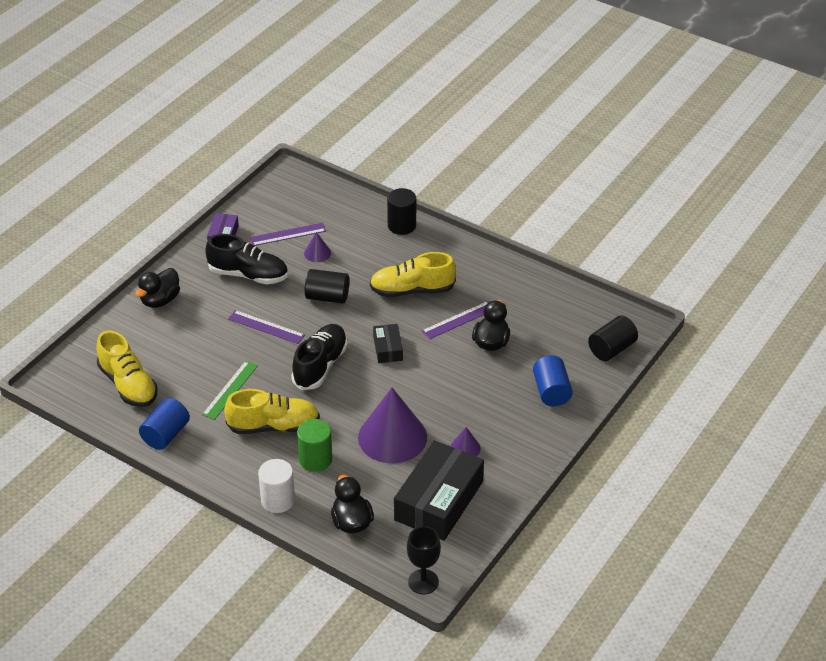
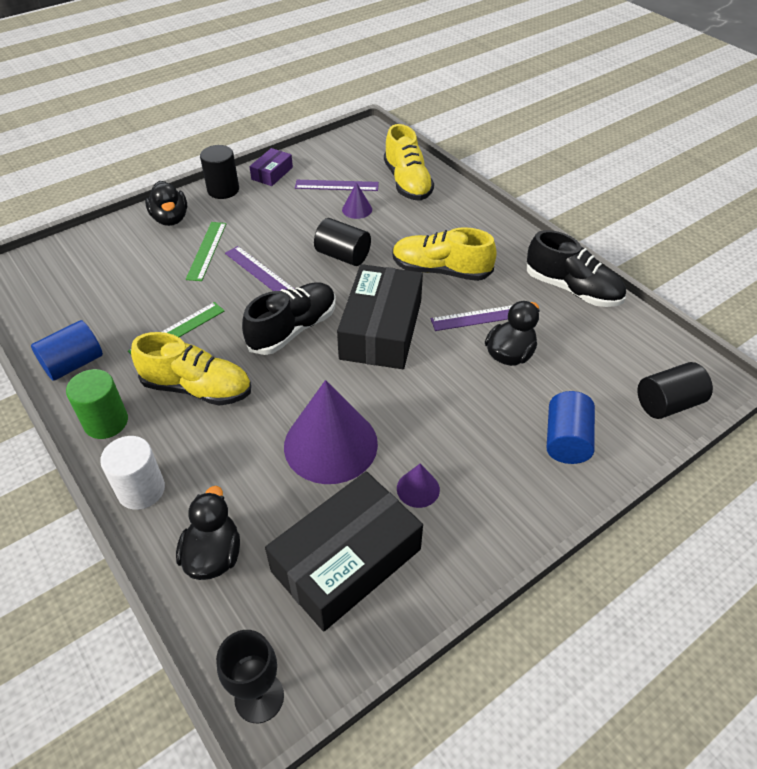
camera: 20 degrees right, 5 degrees up
(128, 385) = (77, 296): yellow shoe -> yellow shoe (407, 182)
(160, 300) = (170, 219): black duck -> black duck turned 75 degrees counterclockwise
(211, 320) = (207, 250): none -> green ruler
(248, 275) = (273, 215): black shoe -> black shoe (572, 289)
(315, 459) = (220, 447): green cylinder -> green cylinder (106, 422)
(388, 348) = (381, 329): black box -> black box, size x2.08
(401, 226) = (460, 202): black cylinder -> black cylinder (223, 190)

